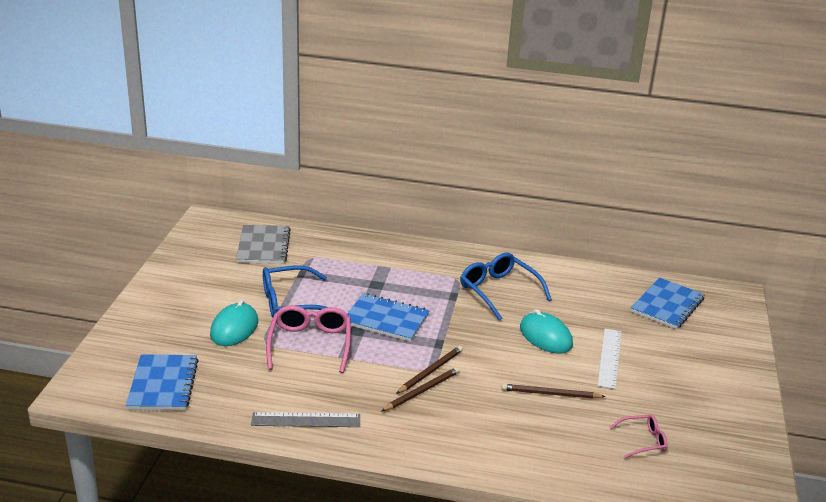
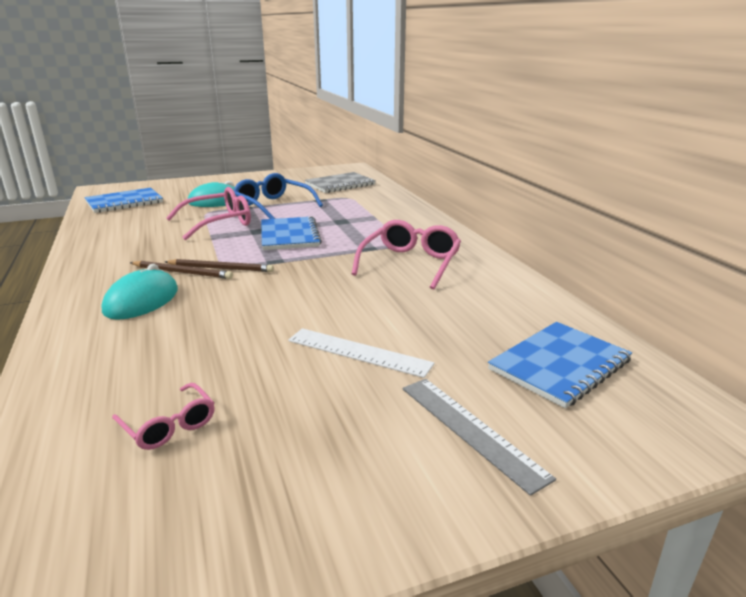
camera: 60 degrees right, 5 degrees down
(306, 420) = (103, 245): grey ruler -> grey ruler (470, 430)
(499, 291) = (410, 263): blue glasses -> pink glasses
(545, 336) = (355, 304): turquoise mouse -> turquoise mouse (142, 300)
(550, 394) = (234, 333): brown pencil -> none
(609, 358) = (358, 352): white ruler -> white ruler turned 45 degrees clockwise
(667, 305) = (559, 365): blue notebook -> blue notebook turned 45 degrees counterclockwise

